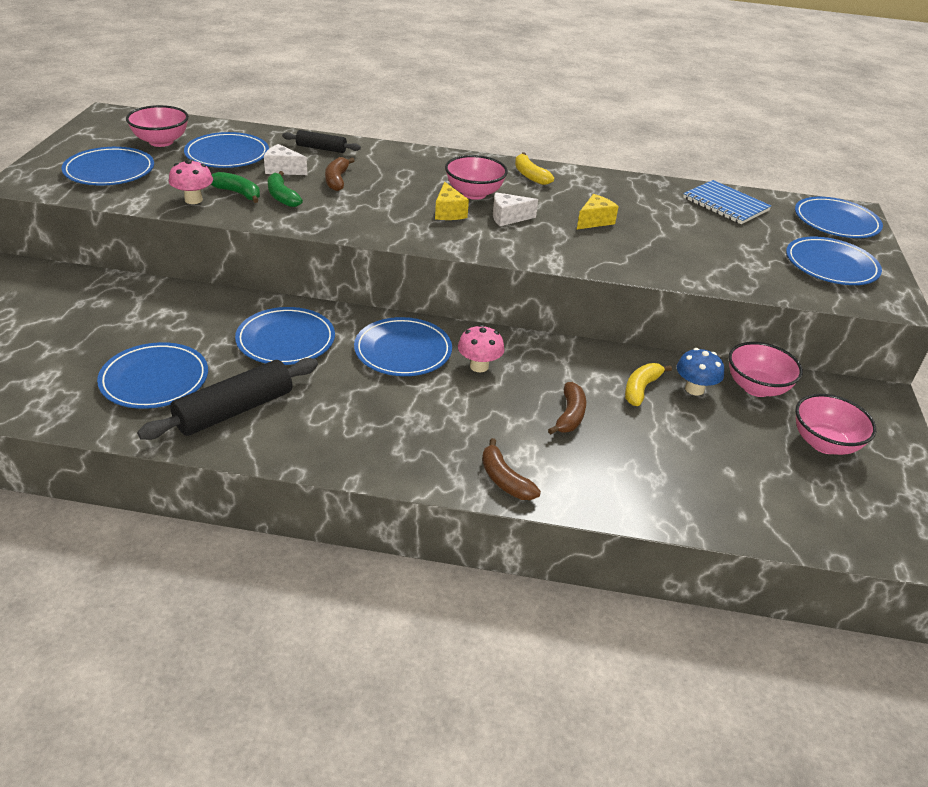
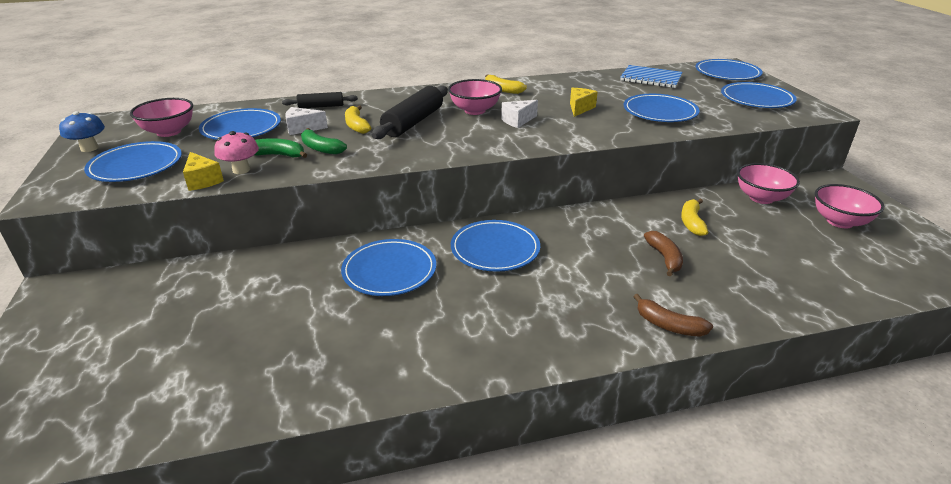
camera: 20 degrees left, 5 degrees down
(154, 379) = (293, 345): blue plate -> blue plate (660, 112)
(234, 410) = (394, 347): black rolling pin -> black rolling pin (413, 122)
(337, 180) = (356, 126): brown banana -> yellow banana
(448, 212) = (469, 128): yellow cheese -> yellow cheese (203, 181)
(479, 366) = (564, 242): pink mushroom -> none
(694, 389) = (725, 211): blue mushroom -> blue mushroom (89, 148)

